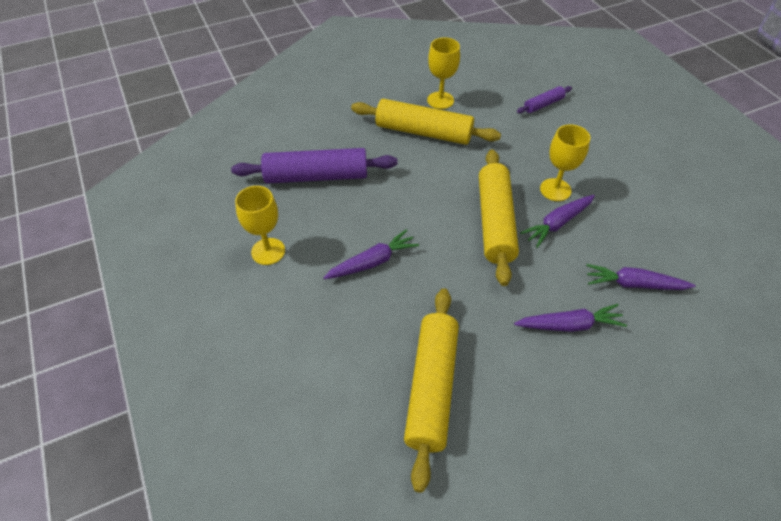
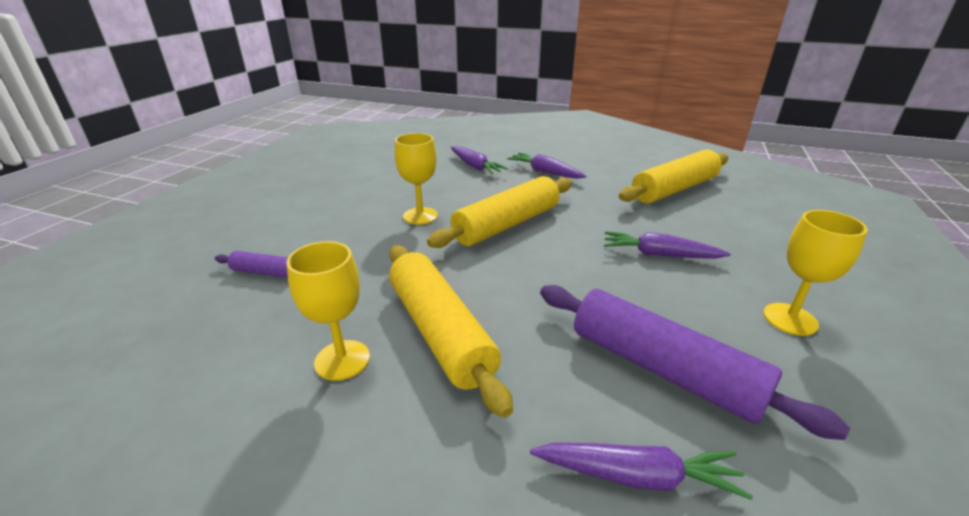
camera: 135 degrees left, 20 degrees down
(557, 223) = (461, 202): purple carrot -> purple carrot (637, 476)

